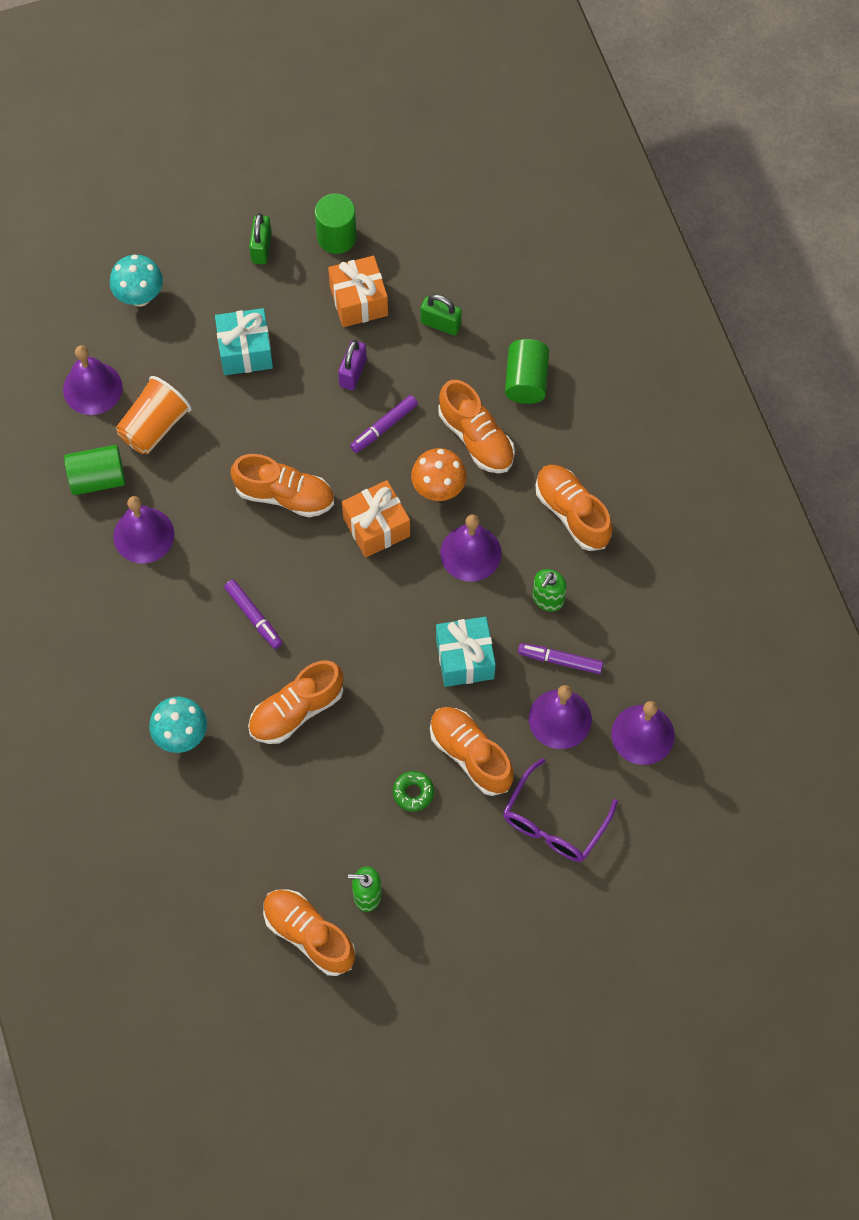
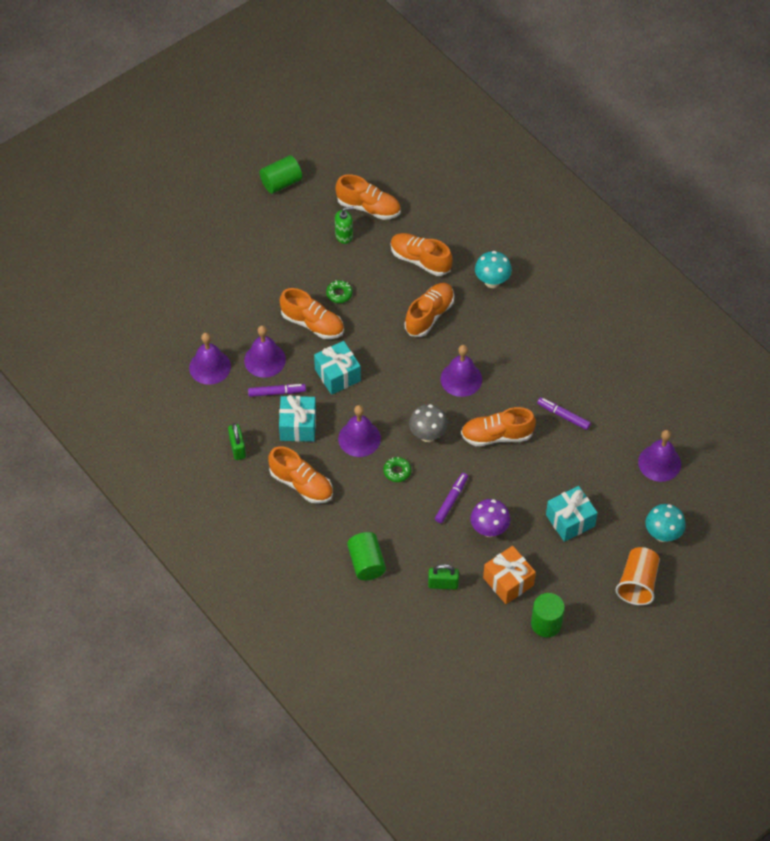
camera: 160 degrees right, 10 degrees down
(97, 478) = (623, 407): green cylinder -> green cylinder (281, 182)
(143, 535) = (575, 383): purple bell -> purple bell (461, 379)
(154, 426) = (604, 451): orange cup -> orange cup (637, 583)
(254, 616) = (481, 358): purple marker -> purple marker (563, 416)
(261, 248) = (596, 597): green padlock -> green padlock (237, 448)
(353, 373) = (489, 529): purple padlock -> purple mushroom
(376, 527) = (427, 435): orange gift -> grey mushroom
(438, 489) = (397, 471): orange mushroom -> green donut
(476, 438) = (385, 512): orange shoe -> orange shoe (420, 260)
(548, 599) = (298, 426): green soap dispenser -> turquoise gift
(554, 823) = (248, 303): purple glasses -> none

